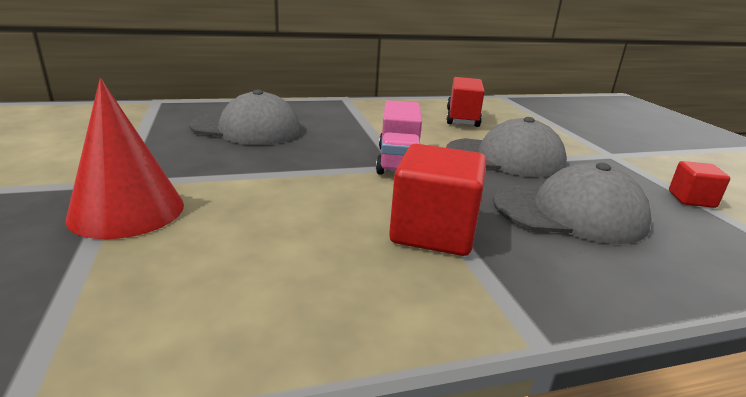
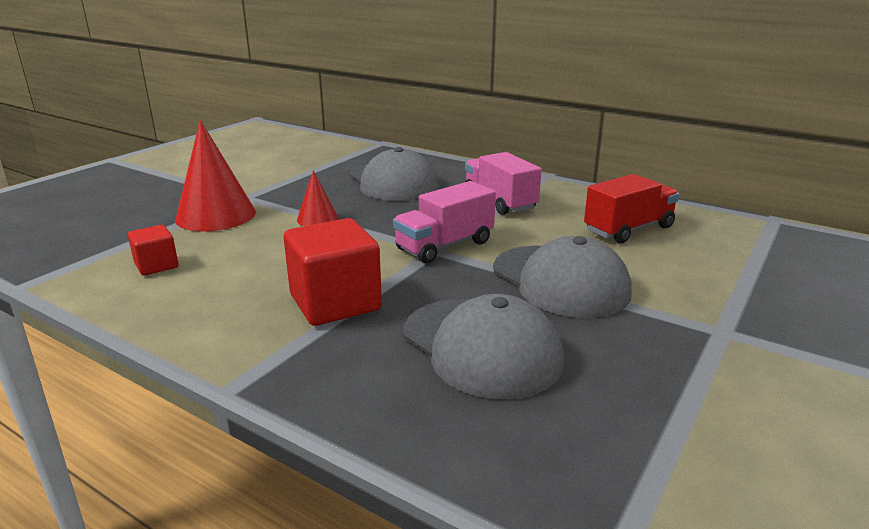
camera: 50 degrees right, 0 degrees up
(252, 176) = (317, 219): none -> red cone
(359, 122) = (499, 202): none -> pink truck
(691, 199) = (678, 412): red cube -> red cube (156, 265)

